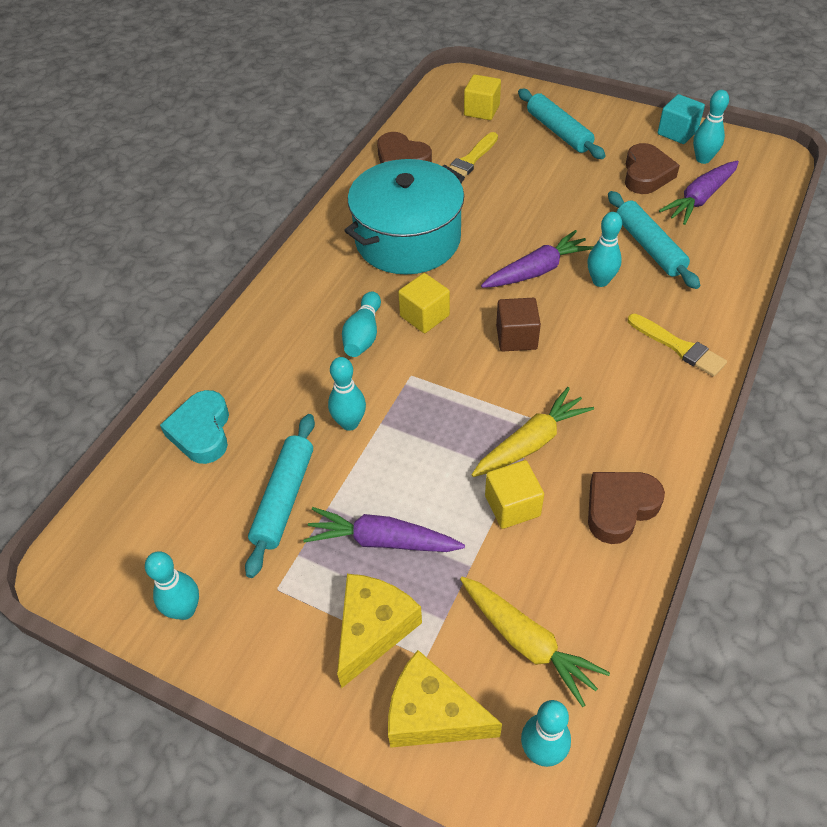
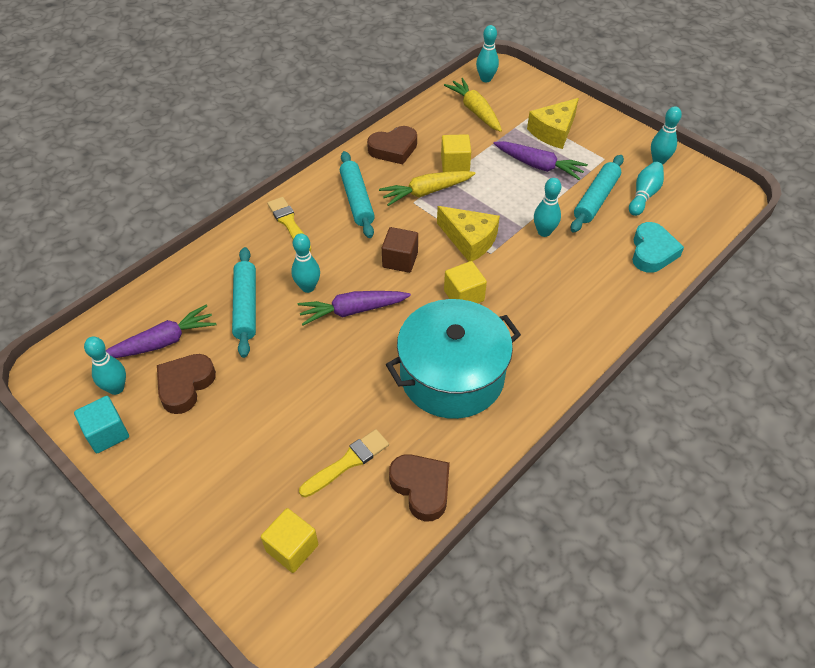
camera: 165 degrees left, 0 degrees up
(363, 335) = (518, 293): turquoise bowling pin -> turquoise bowling pin (644, 195)
(432, 714) = (532, 99): yellow cheese -> yellow cheese (469, 240)
(558, 132) = (227, 477): turquoise rolling pin -> turquoise rolling pin (357, 200)

